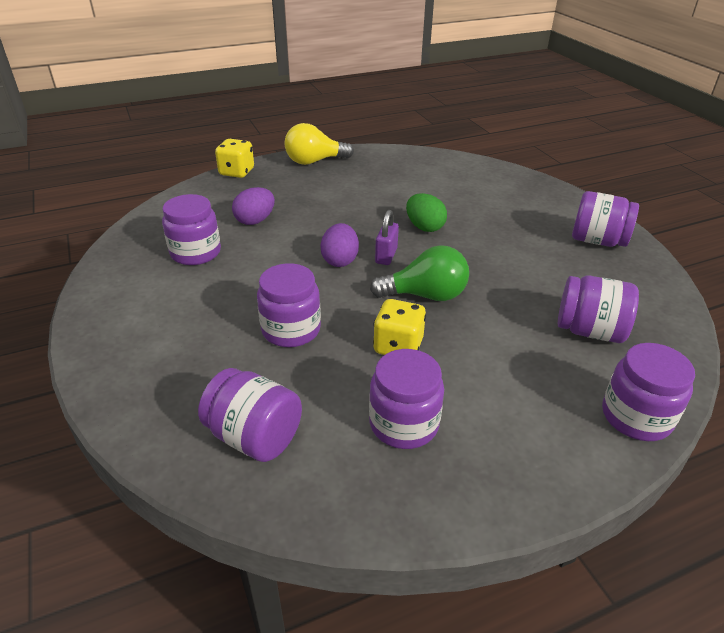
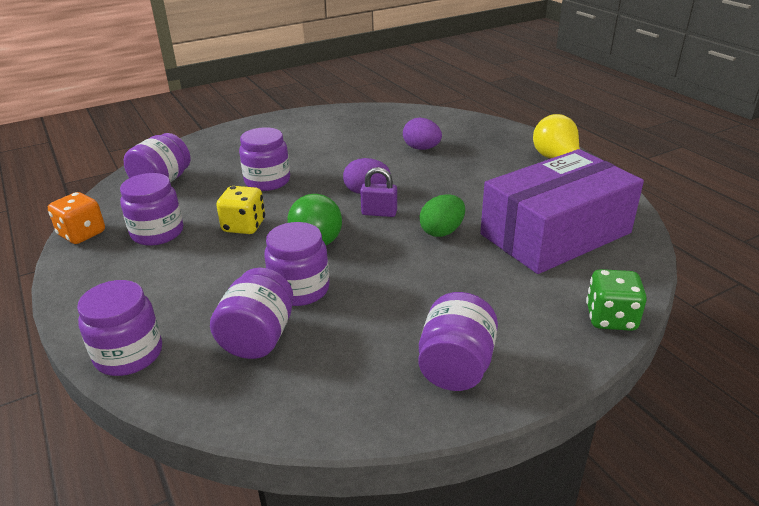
camera: 85 degrees right, 5 degrees down
(196, 253) = (364, 134): purple jar -> purple jar (300, 289)
(237, 172) = (508, 129): yellow dice -> none
(397, 514) = (82, 234): none -> orange dice
(433, 182) = (555, 233): none -> purple box
(535, 182) = (610, 318): none -> green dice

